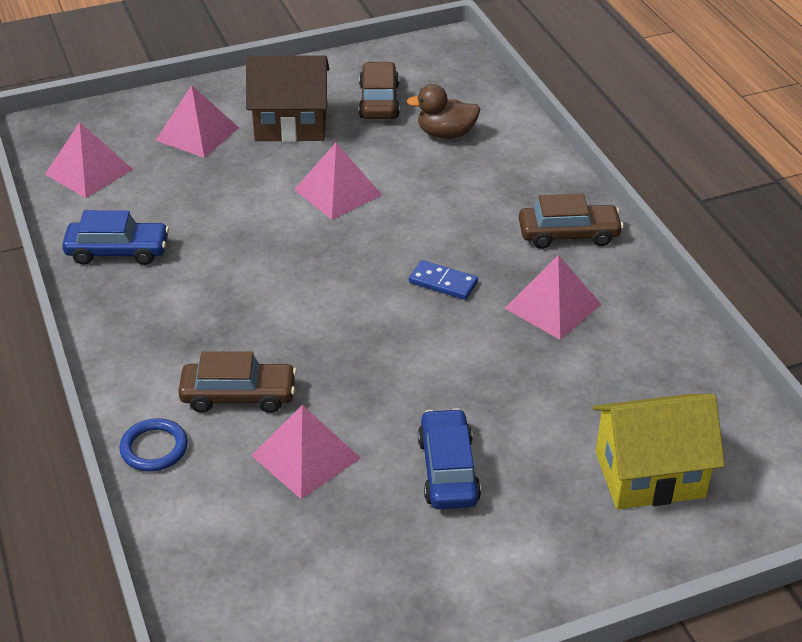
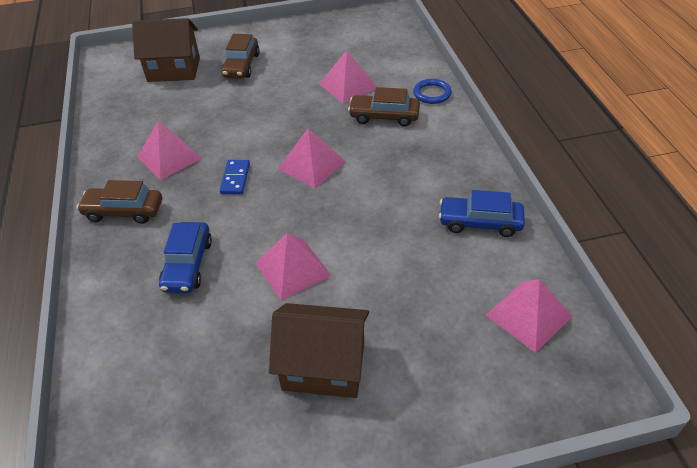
camera: 170 degrees left, 5 degrees up
(197, 134) = (424, 362): pink pyramid -> pink pyramid (311, 165)
(379, 101) = (219, 397): brown car -> brown car (241, 65)
(443, 283) = (235, 179): blue domino -> blue domino turned 60 degrees clockwise
(446, 134) = (168, 336): brown duck -> none
(448, 470) = (274, 76): blue car -> blue car (187, 264)
(649, 475) = (174, 69): yellow house -> brown house

